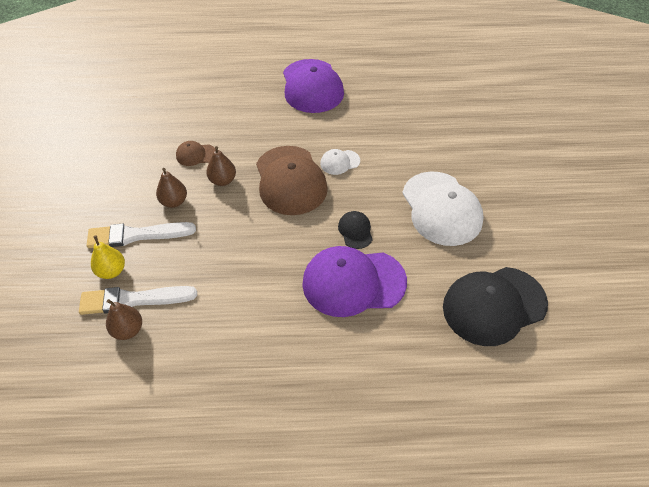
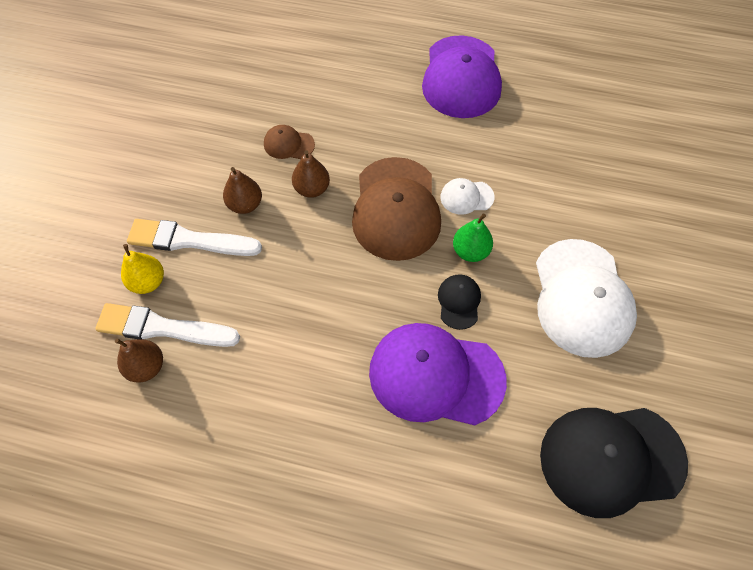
camera: 15 degrees right, 10 degrees up
(353, 196) = (470, 251): none -> green pear

